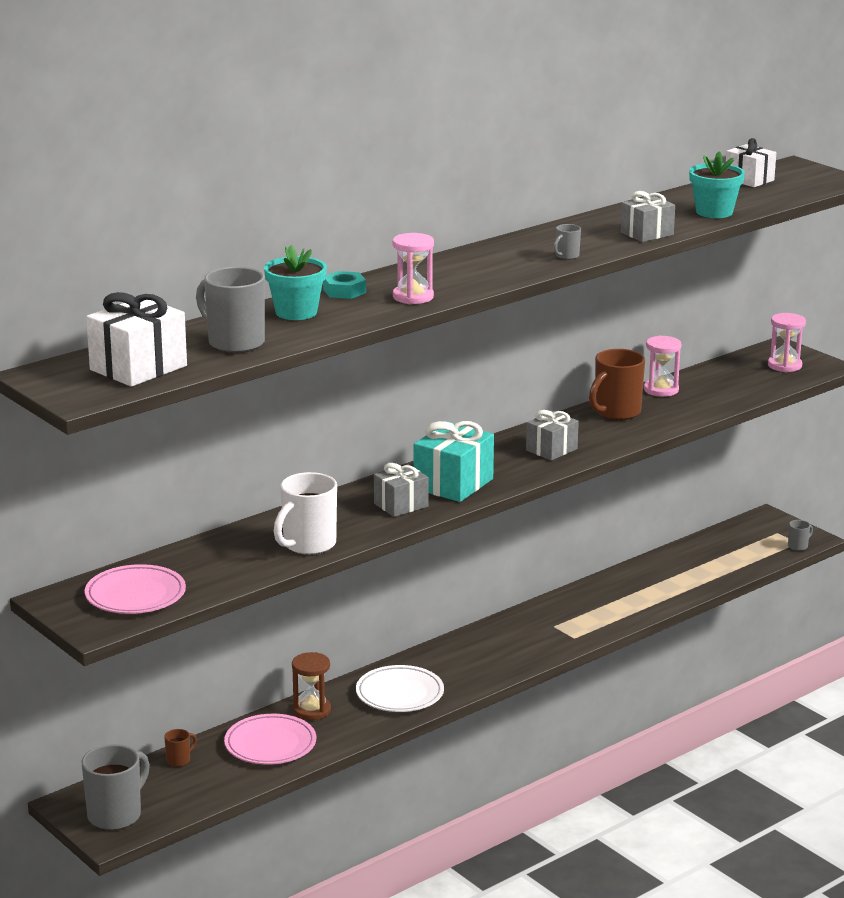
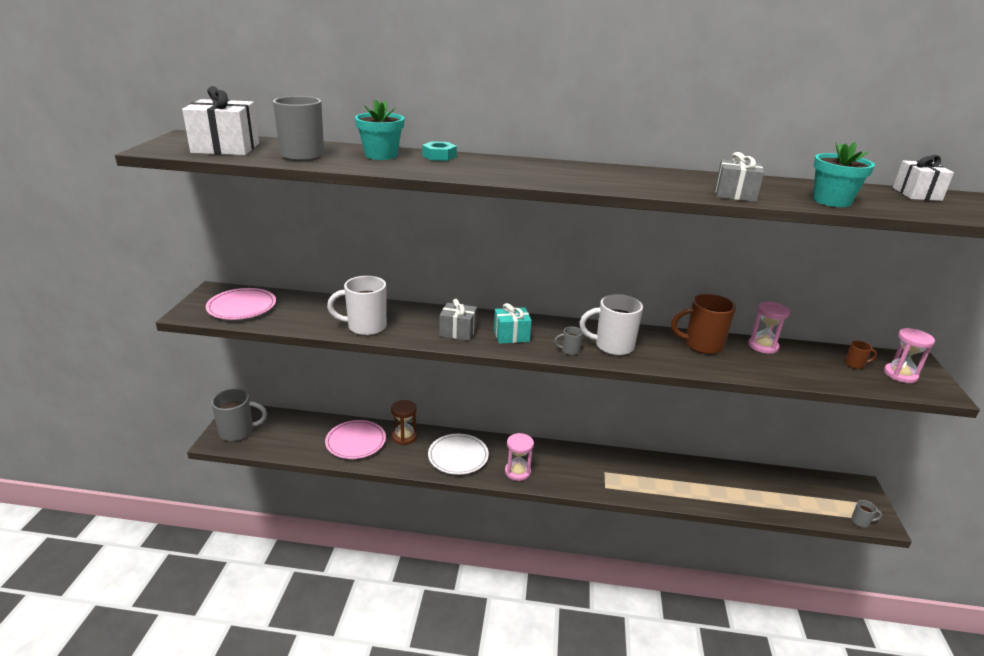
camera: 45 degrees right, 5 degrees up
(179, 760) = (309, 422): brown mug -> brown mug (855, 365)
(413, 297) = (465, 171): pink hourglass -> pink hourglass (517, 472)
(453, 484) = (511, 336): turquoise gift -> turquoise gift, size x0.64
(551, 449) = (612, 346): grey gift -> white mug
(566, 256) = (633, 186): grey mug -> grey mug (569, 351)

